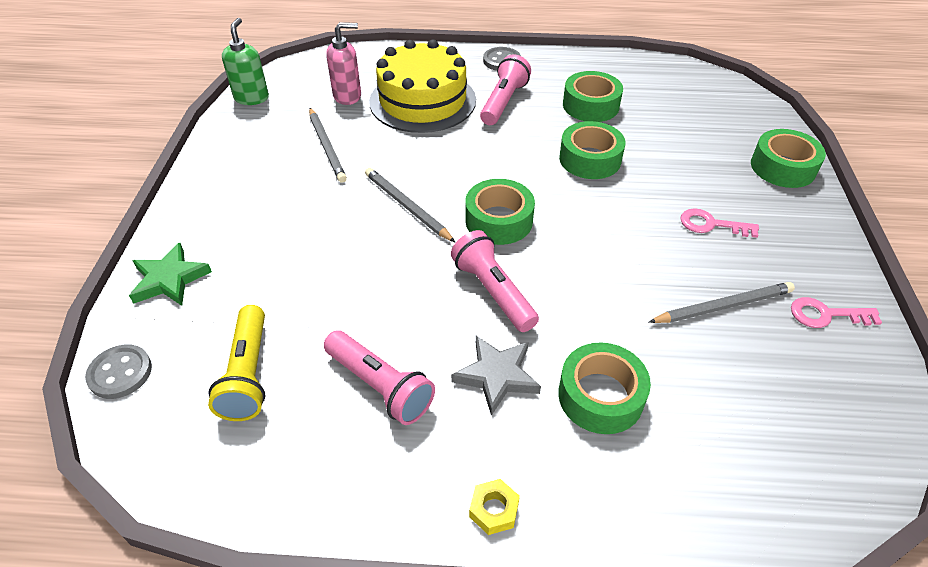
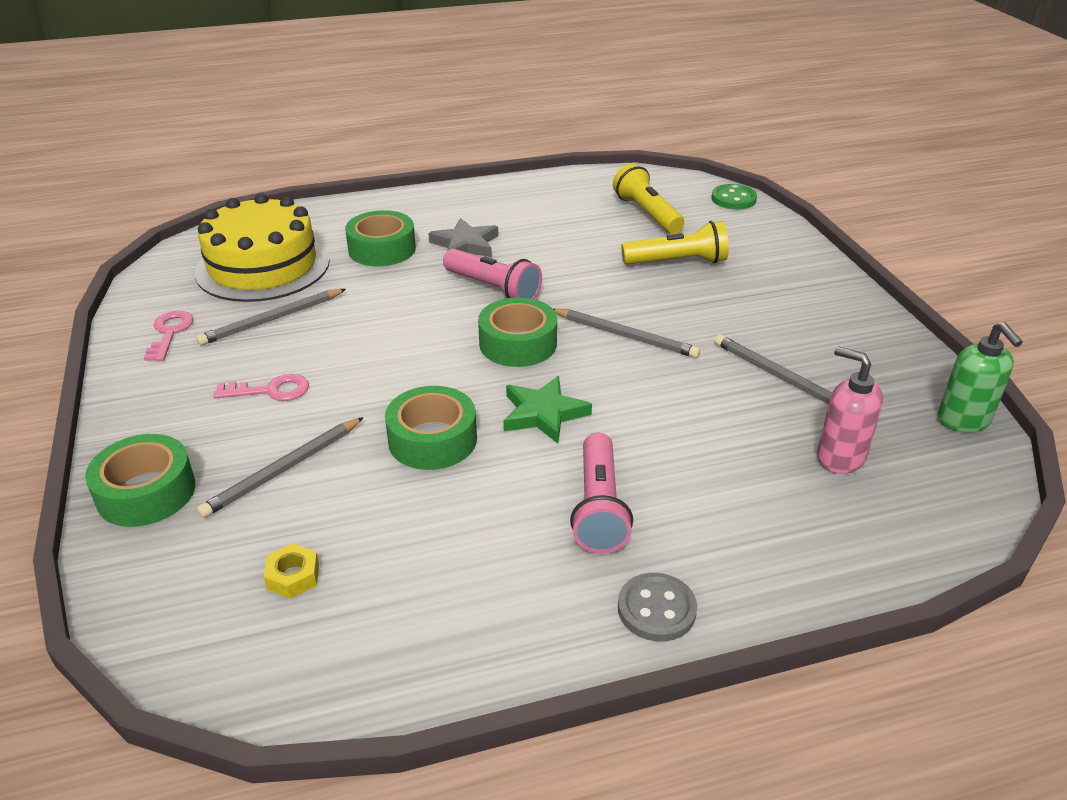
camera: 160 degrees right, 10 degrees down
(120, 373) = (733, 199): grey button -> green button
(169, 279) = (775, 243): green star -> green star (543, 414)
(290, 280) = (677, 262): none -> yellow flashlight
(348, 96) = (840, 457): pink soap dispenser -> pink soap dispenser turned 75 degrees clockwise
(380, 386) = (549, 225): pink flashlight -> none
(422, 101) = (724, 478): yellow cake -> yellow cake (263, 266)
(494, 510) = (441, 197): yellow nut -> yellow nut (293, 576)
(590, 105) = (452, 538): green tape -> none
(692, 162) = (283, 470): none -> grey pencil
(826, 314) = (170, 333): pink key -> pink key turned 75 degrees counterclockwise

